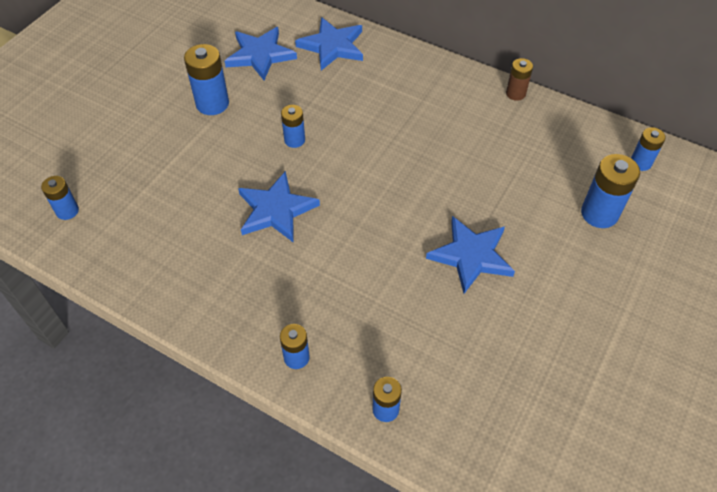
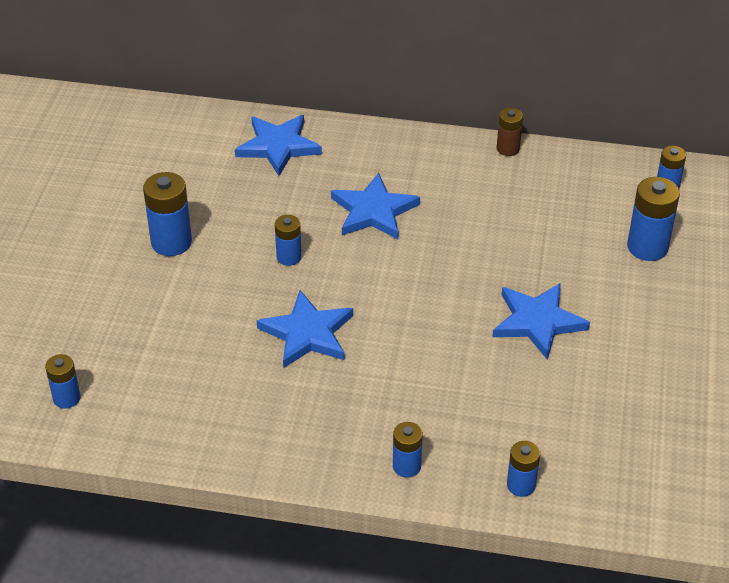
camera: 20 degrees left, 10 degrees down
(260, 55) = (198, 176): blue star -> blue star (373, 211)

